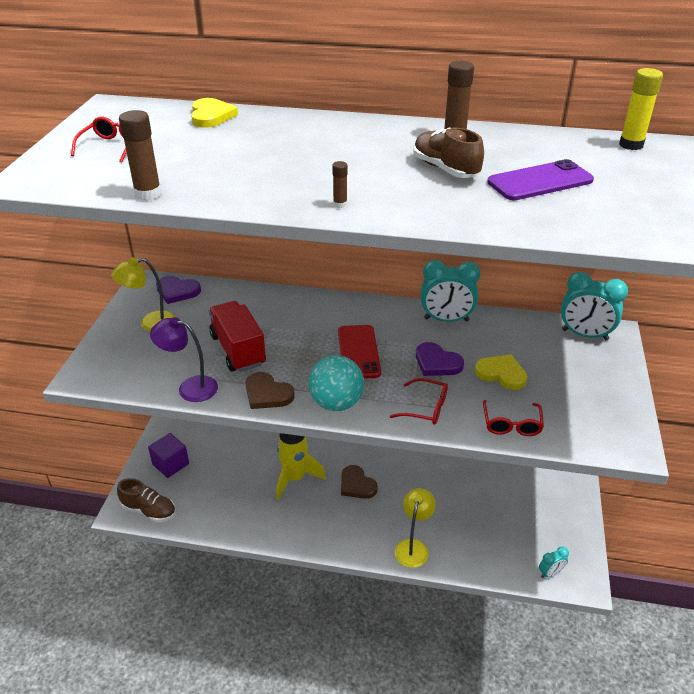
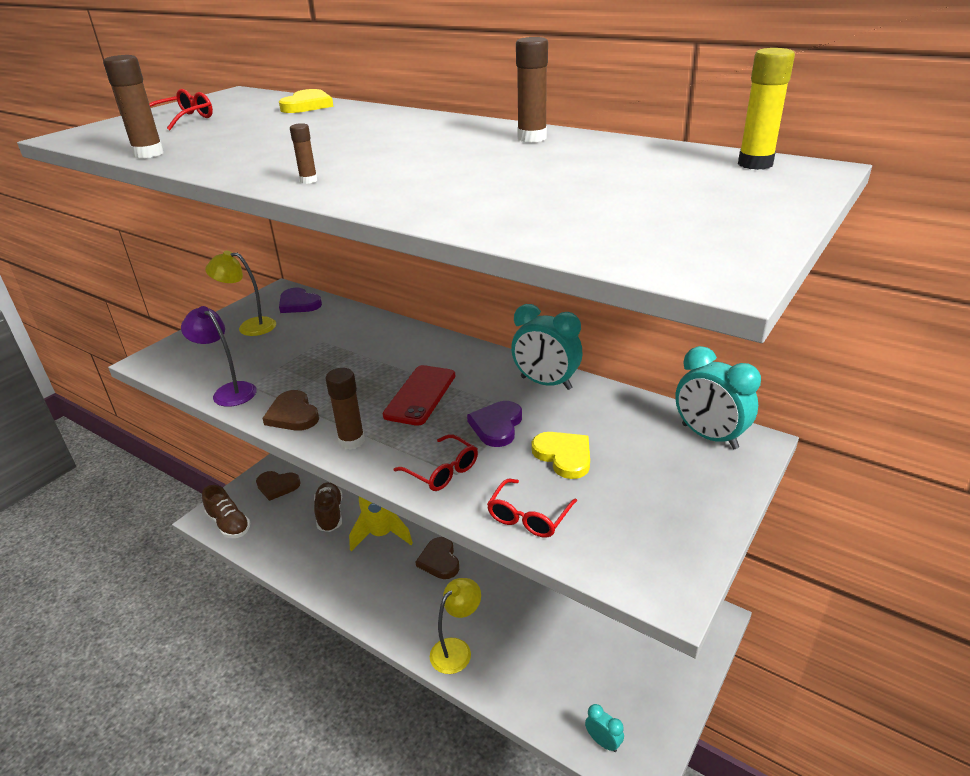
camera: 25 degrees right, 5 degrees down
(170, 464) = (277, 486): purple cube -> brown heart
(238, 350) = (304, 367): red truck -> none
(336, 403) = (351, 441): turquoise ball -> brown glue stick
(437, 363) = (496, 426): purple heart -> purple heart turned 45 degrees clockwise
(445, 169) = (474, 164): brown shoe -> brown shoe (330, 514)
(540, 181) = (574, 185): purple phone -> none
(550, 573) = (603, 742): turquoise clock -> turquoise clock turned 135 degrees counterclockwise

